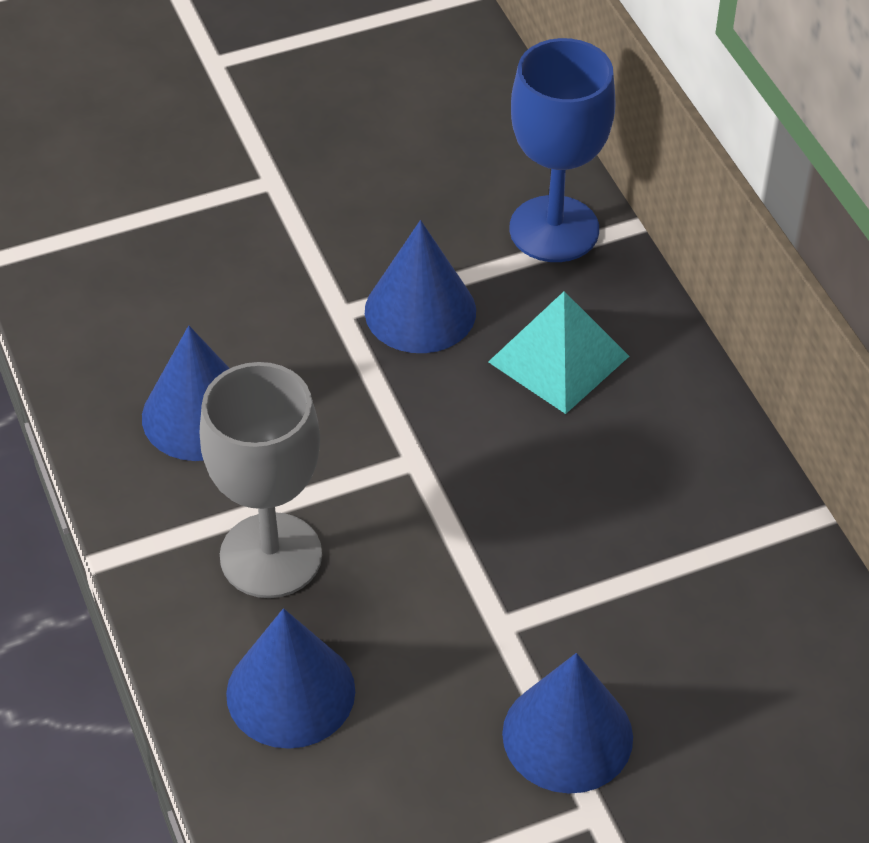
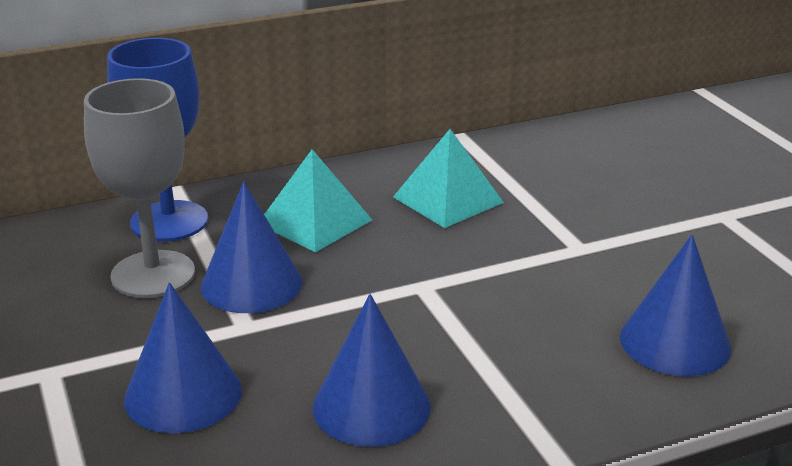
camera: 90 degrees left, 20 degrees down
(271, 555) = (536, 357): grey goblet -> grey goblet (153, 274)
(567, 735) = (666, 224): blue cone -> blue cone (183, 394)
(622, 491) = (447, 199): none -> turquoise pyramid

